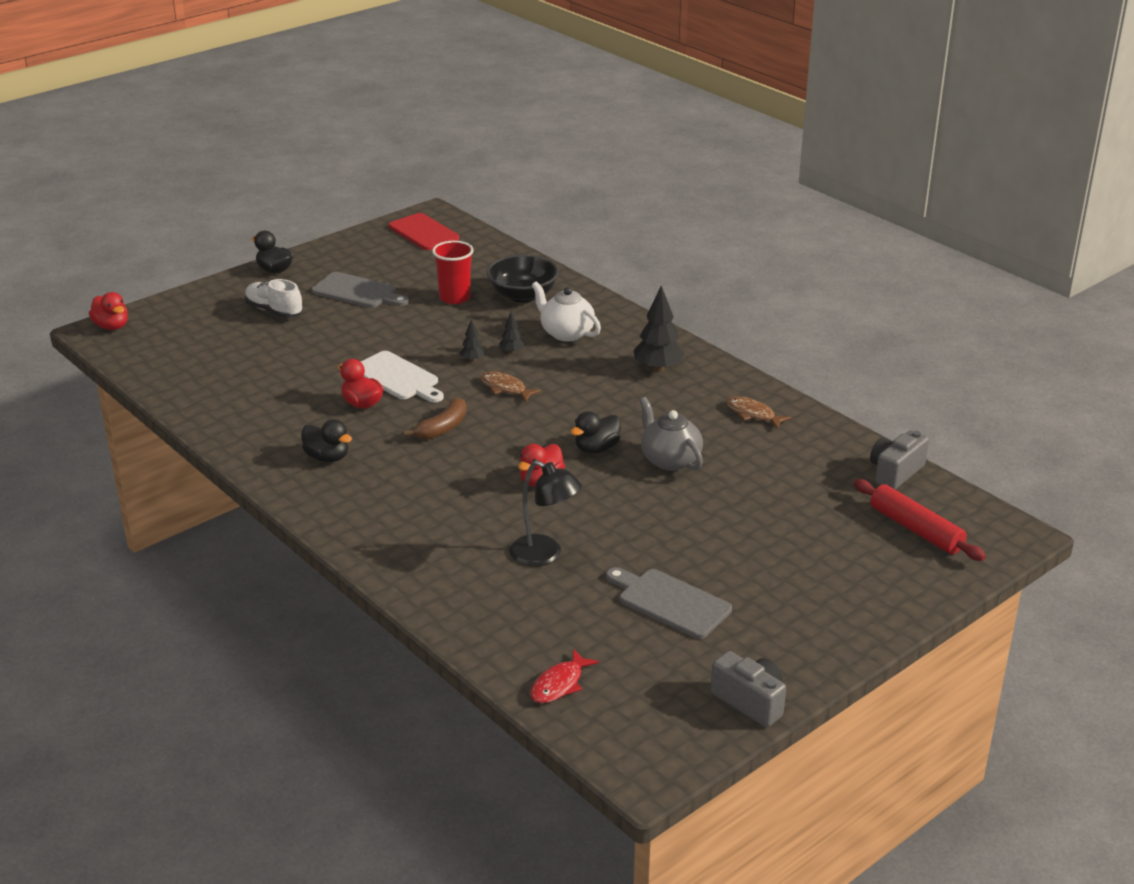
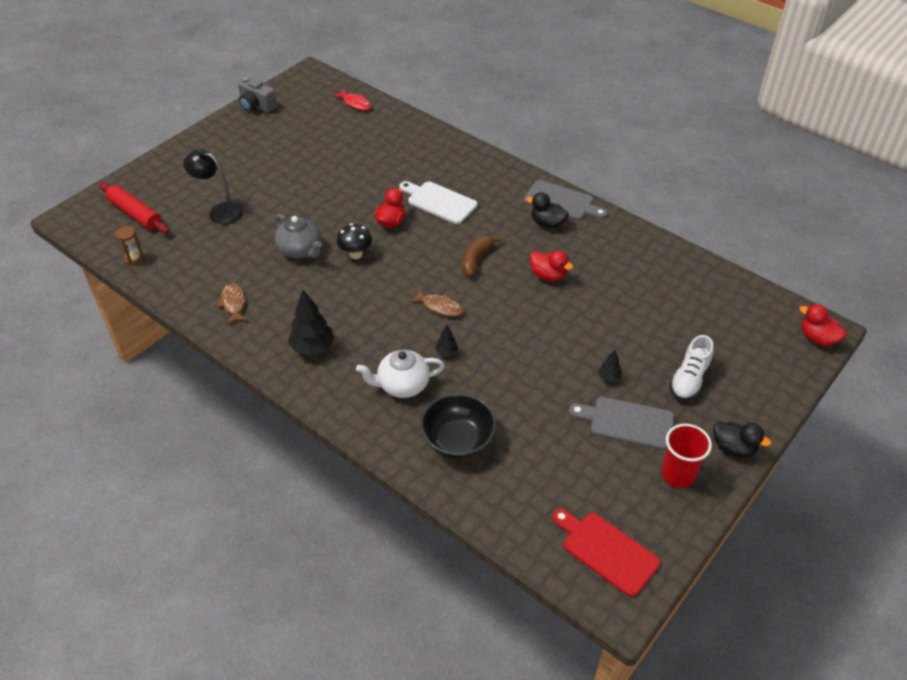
camera: 170 degrees right, 15 degrees up
(274, 311) = (689, 380): white shoe -> white shoe turned 90 degrees clockwise
(397, 378) = (533, 307): white cutting board -> white cutting board (439, 201)
(454, 298) = (526, 426): red cup -> red cup (677, 474)
(472, 360) = (478, 337): black tree -> black tree (609, 377)
(544, 555) = (377, 170): black lamp -> black lamp (220, 211)
(559, 684) = (355, 103): red fish -> red fish turned 105 degrees clockwise
(566, 333) = (402, 385): white teapot -> white teapot turned 135 degrees clockwise
(596, 449) = (355, 254): black duck -> black mushroom
(670, 602) = (298, 150): grey cutting board -> grey cutting board (561, 202)
(753, 414) = (233, 303): brown fish -> brown fish turned 135 degrees counterclockwise
(895, 472) = (134, 259): grey camera -> brown hourglass

